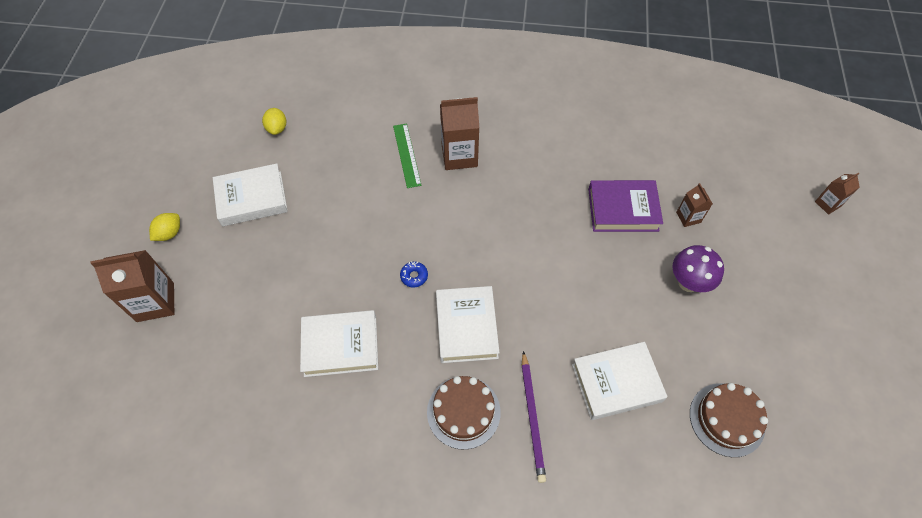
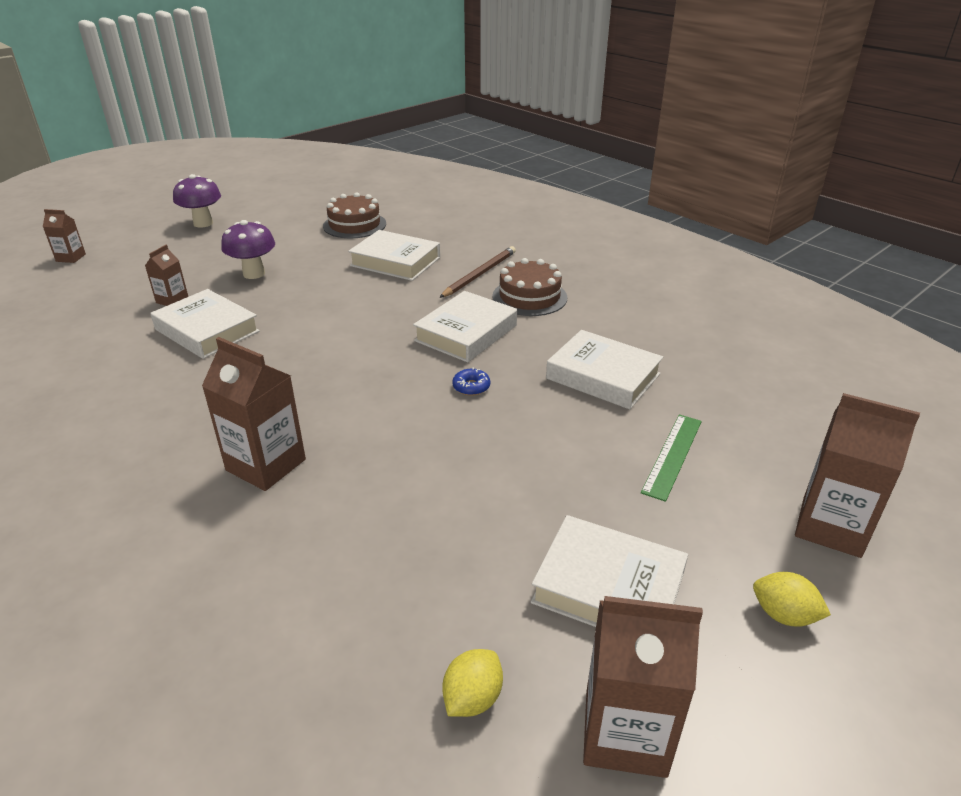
camera: 140 degrees left, 25 degrees down
(169, 233) = (783, 615): yellow lemon -> yellow lemon turned 45 degrees clockwise
(217, 150) = (625, 732): none -> brown carton
(406, 155) = (325, 507): green ruler -> green ruler (672, 455)
(532, 417) = (480, 274): purple pencil -> brown pencil
(623, 209) = (207, 330): purple book -> white book
(836, 316) = (203, 223): none -> purple mushroom

